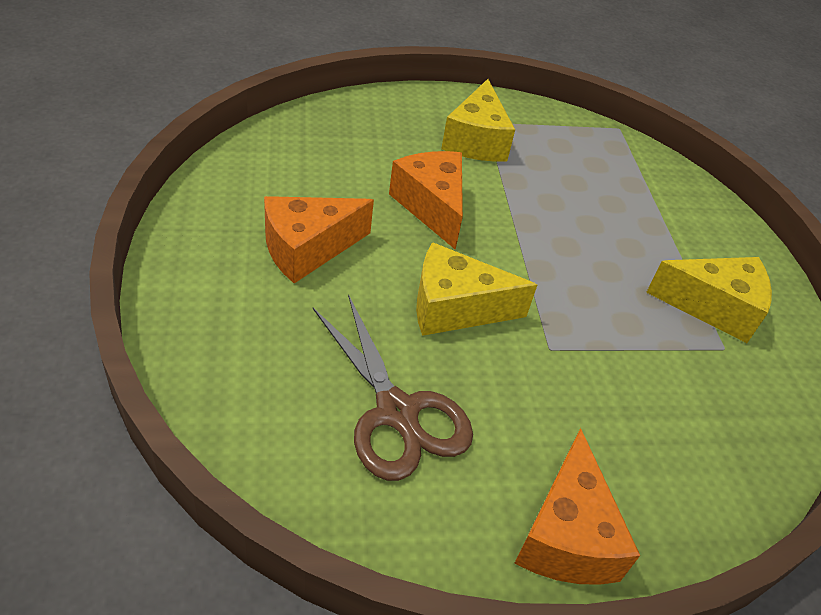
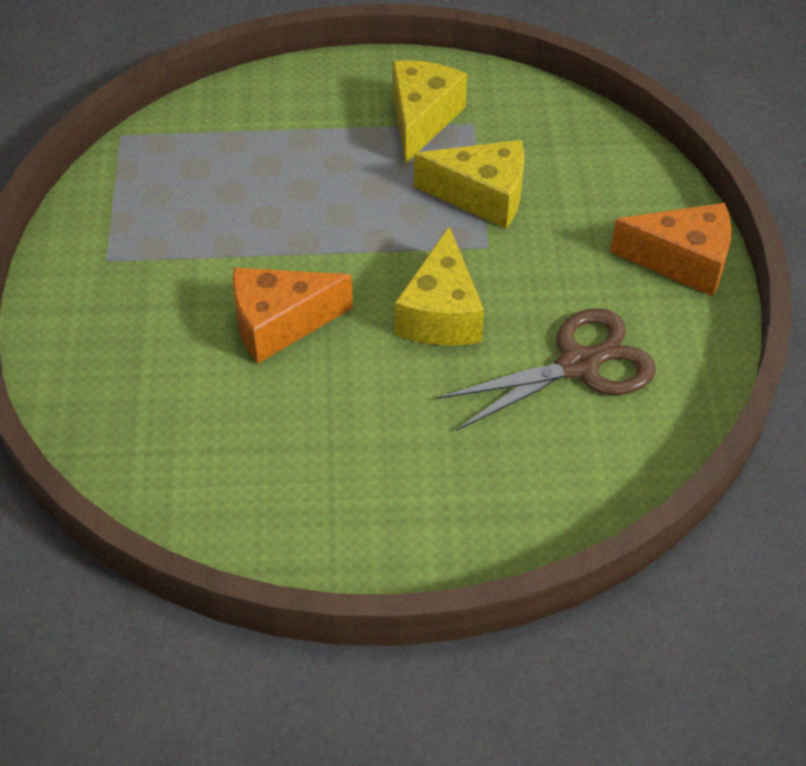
camera: 80 degrees left, 5 degrees up
(307, 249) = (360, 440): orange cheese -> none
(476, 141) = (148, 273): yellow cheese -> yellow cheese (482, 196)

